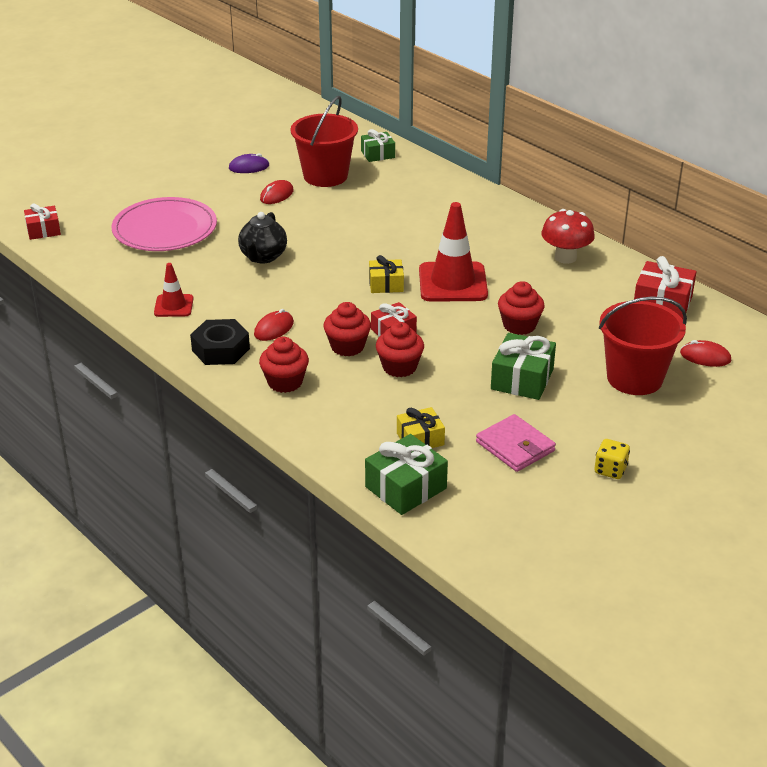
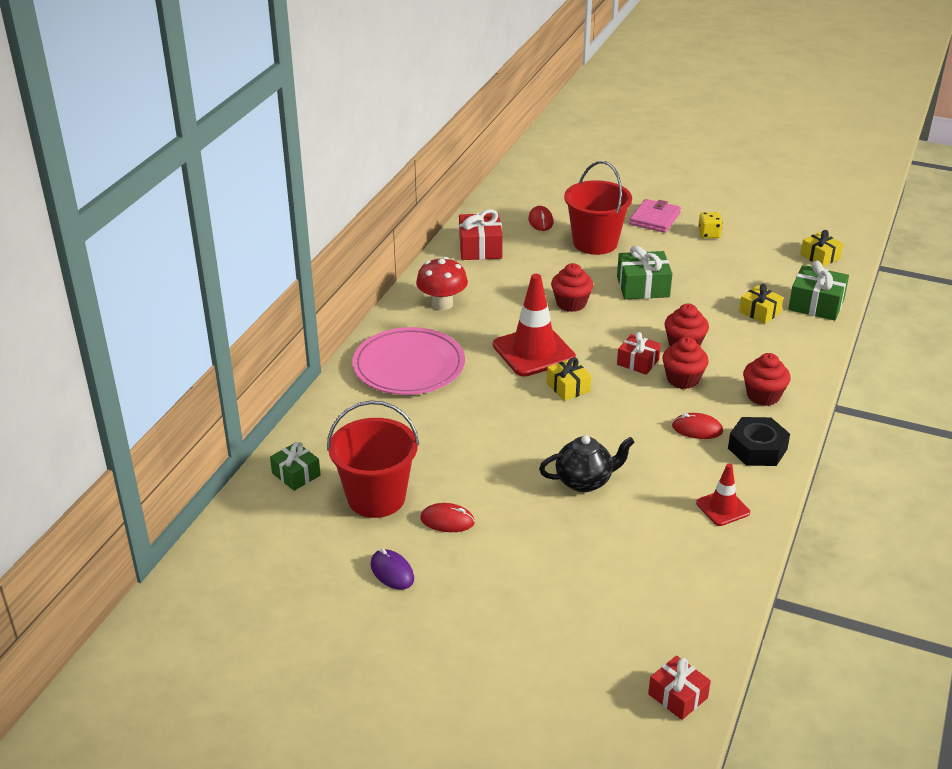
camera: 115 degrees left, 0 degrees up
(165, 229) = (589, 582): pink plate -> pink plate (409, 366)
(504, 541) = (820, 257): none -> yellow gift
(515, 446) = (724, 273): pink wallet -> pink wallet (654, 219)

